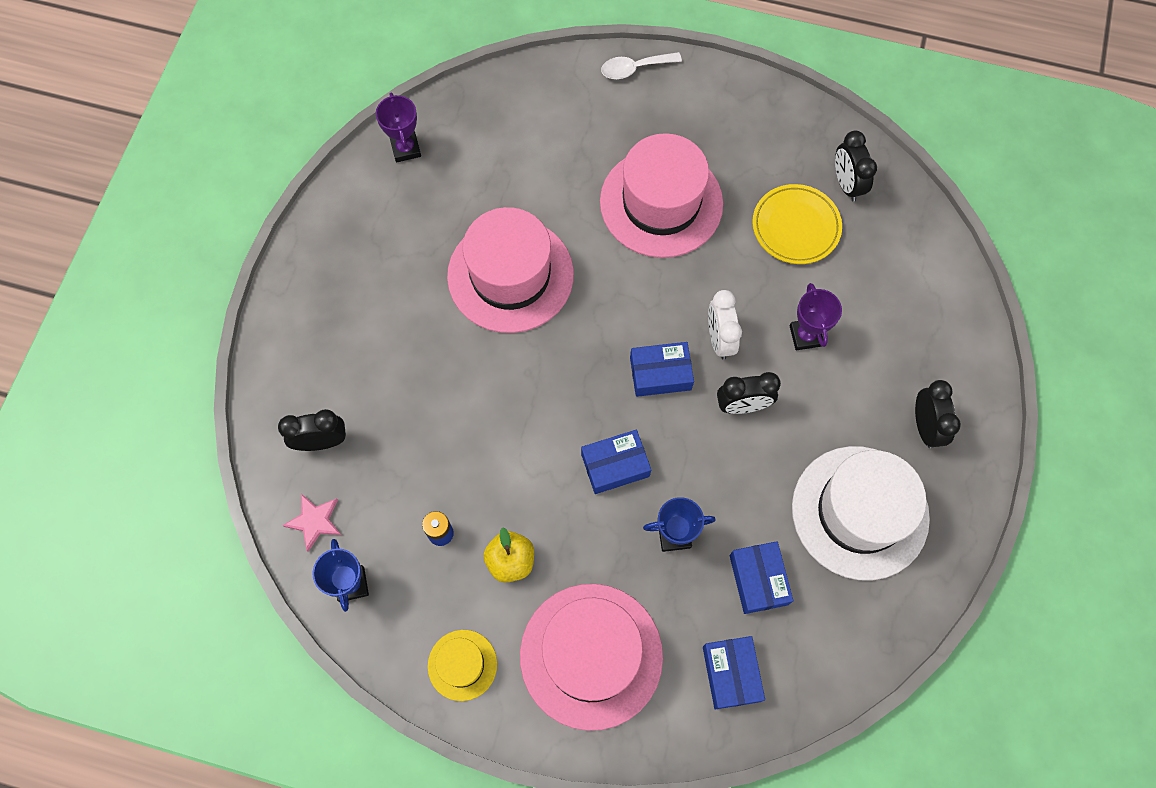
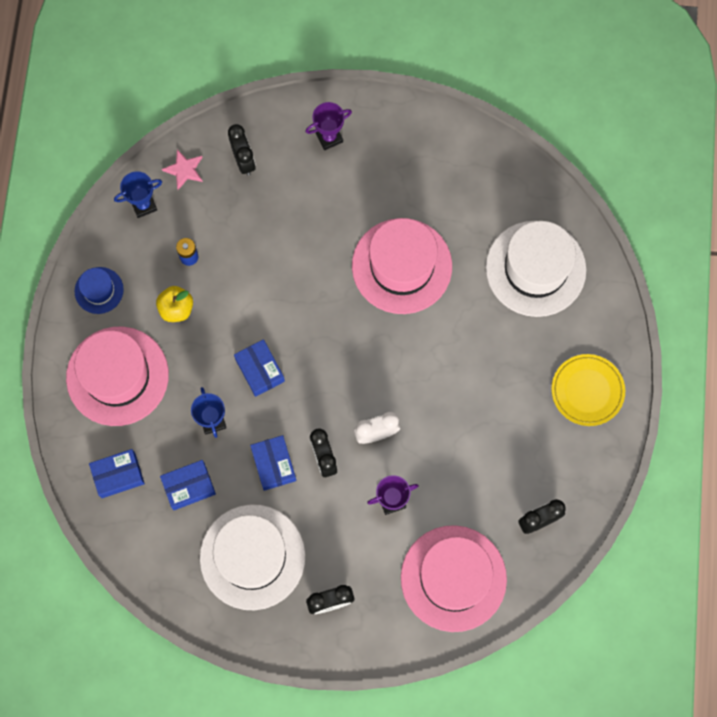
camera: 80 degrees right, 5 degrees up
(406, 149) = (498, 165): purple trophy -> purple trophy (329, 137)
(462, 665) = (99, 290): yellow hat -> blue hat
(544, 133) = (535, 268): none -> white hat
(634, 68) = (615, 330): white spoon -> none
(660, 373) = (339, 392): blue box -> blue box (274, 464)
(661, 203) = (489, 371): pink hat -> pink hat (453, 578)
(795, 227) = (489, 482): yellow plate -> yellow plate (587, 391)

